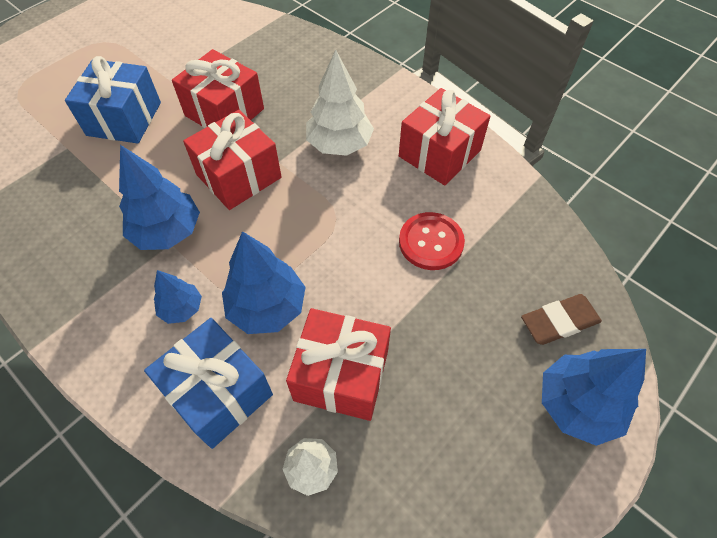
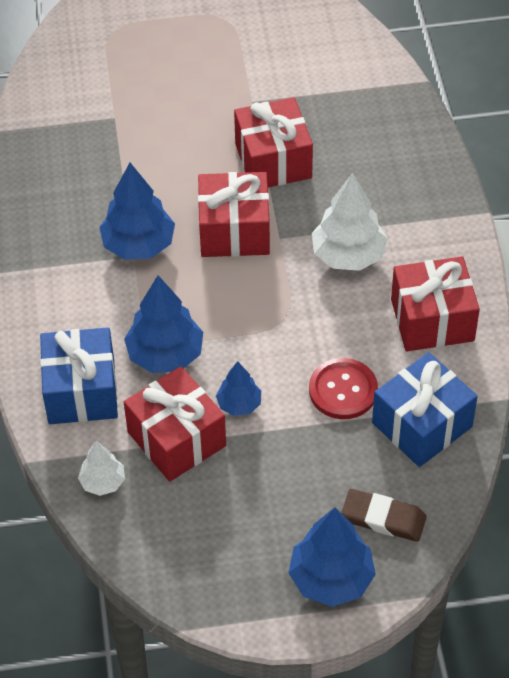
camera: 40 degrees right, 5 degrees down
(124, 119) = (181, 116): blue gift -> blue gift (422, 425)
(181, 308) = (102, 314): blue tree -> blue tree (239, 404)

